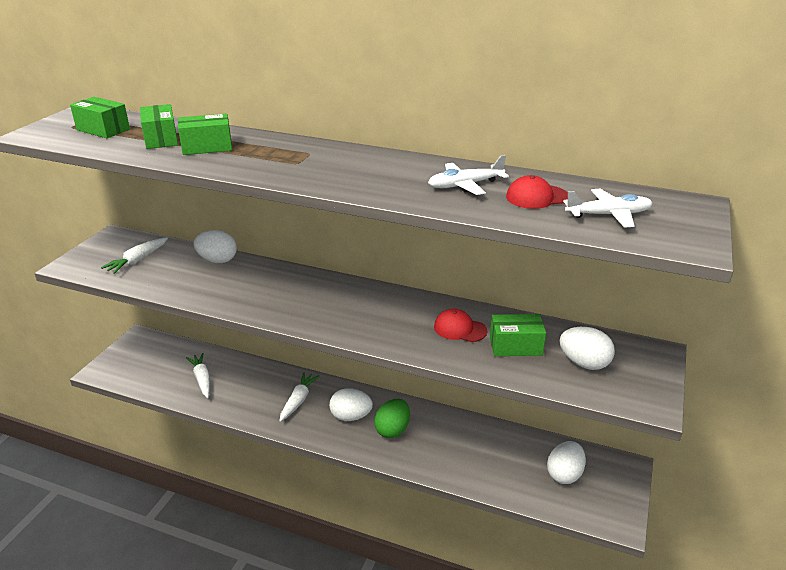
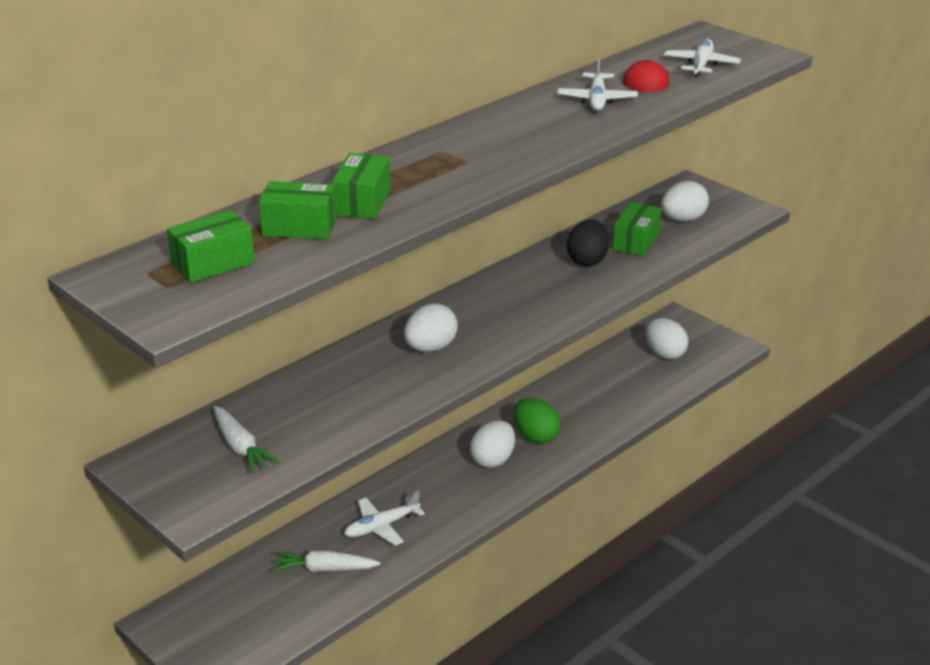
camera: 65 degrees left, 0 degrees up
(217, 260) = (305, 381): white egg -> white egg (430, 348)
(252, 389) = (381, 526): none -> white plane
(298, 400) = (434, 493): white carrot -> none
(460, 329) = (587, 261): red cap -> black egg

